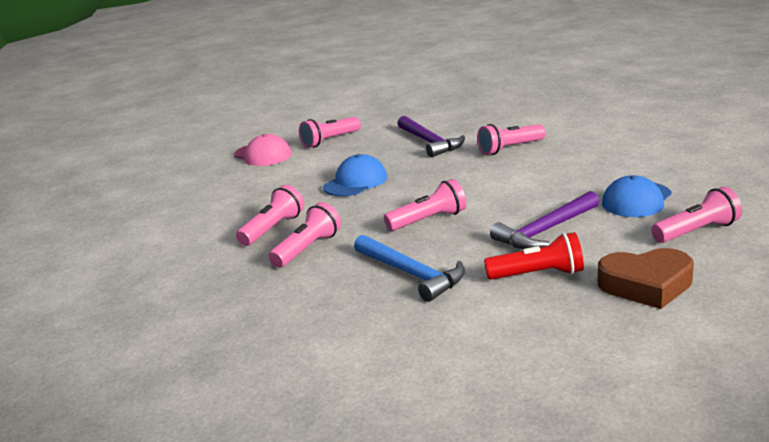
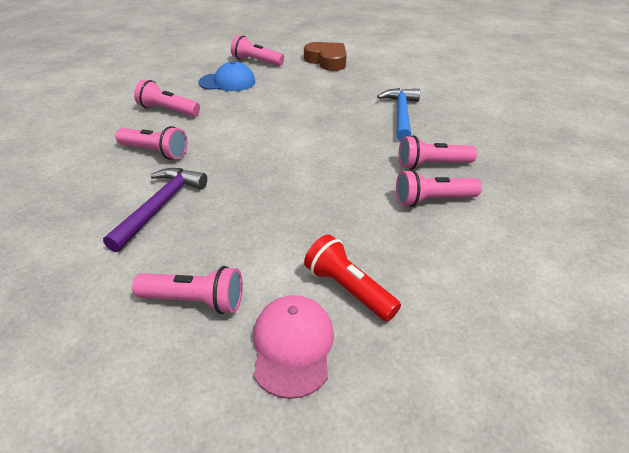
camera: 135 degrees left, 15 degrees up
(355, 182) = (301, 204): blue cap -> none
(428, 220) = (331, 136): pink flashlight -> pink flashlight (168, 110)
(538, 274) = (351, 83): red flashlight -> red flashlight (348, 289)
(545, 231) = (299, 95): purple hammer -> none

